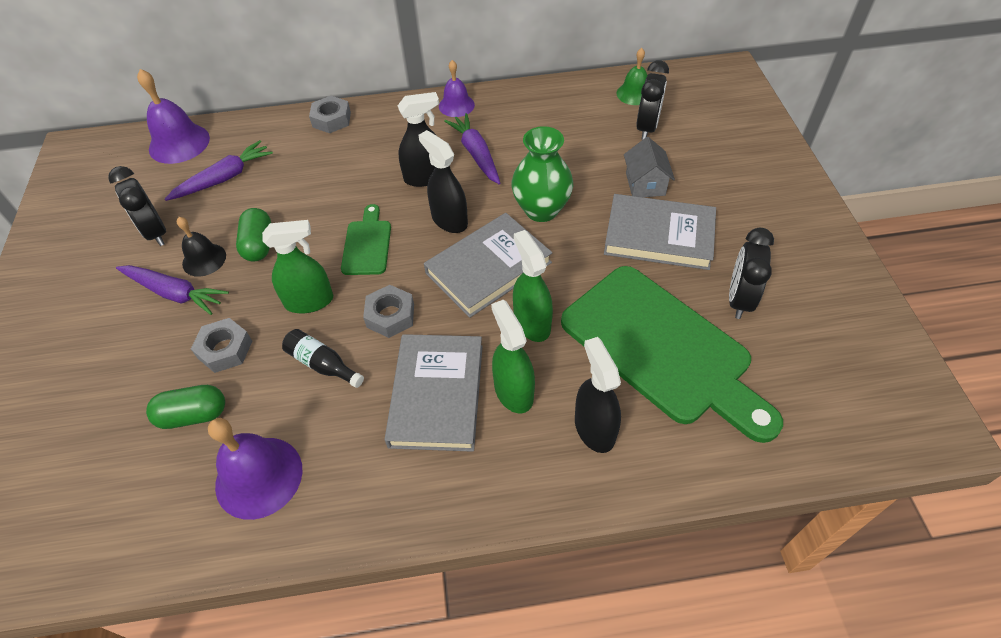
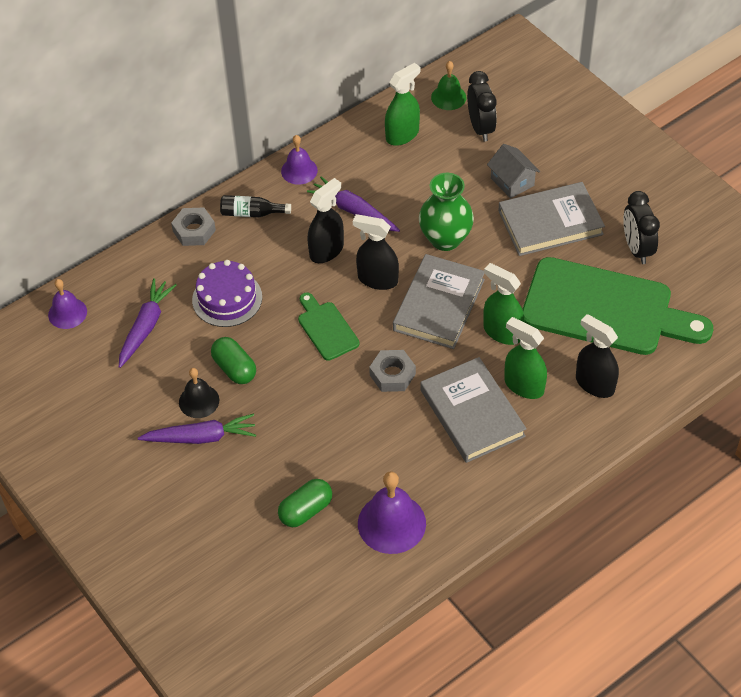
camera: 30 degrees left, 0 degrees up
(156, 232) = (132, 399): black clock -> none
(179, 143) = (67, 313): purple bell -> purple bell, size x0.63
(225, 349) = (285, 457): grey nut -> none
(308, 182) = (227, 298): none -> purple cake
(309, 301) = (319, 393): green spray bottle -> green spray bottle (402, 135)
(322, 364) = (371, 432): black bottle -> black bottle (252, 213)

